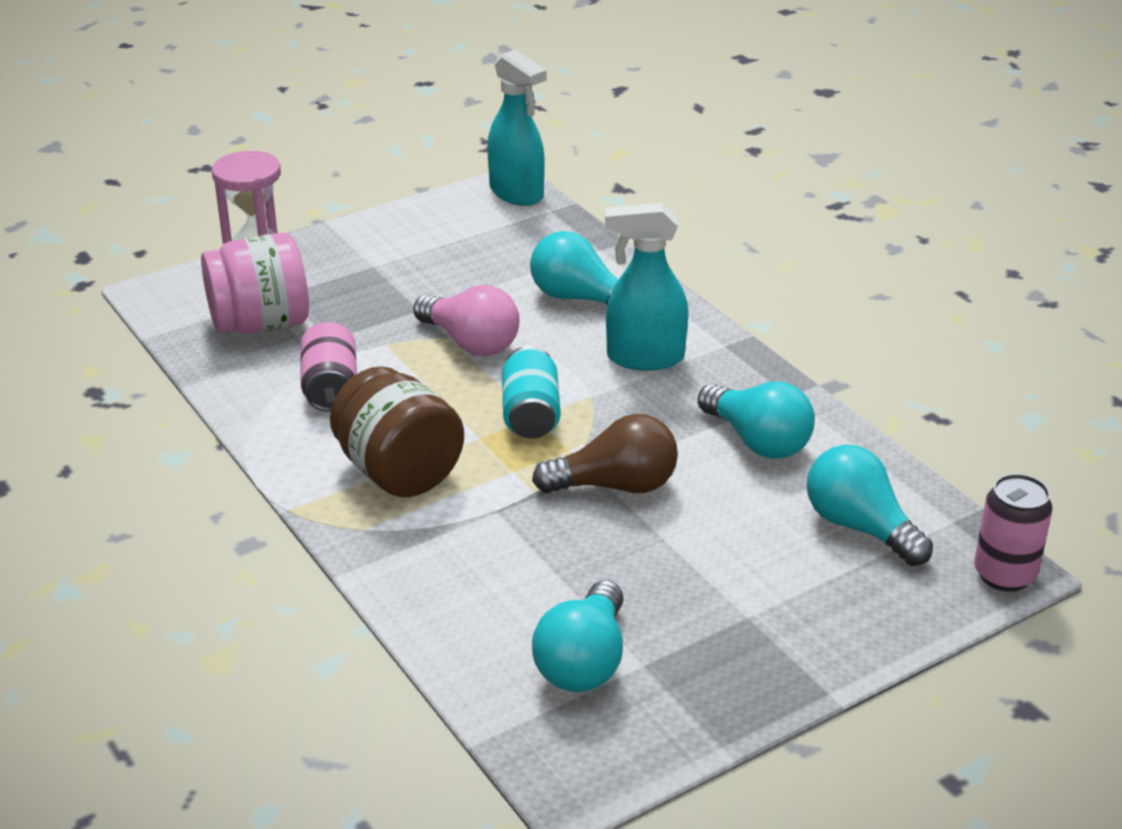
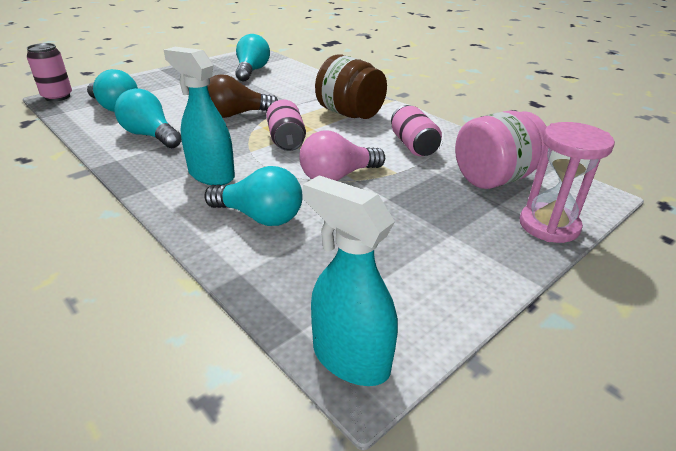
camera: 170 degrees right, 0 degrees up
(470, 343) = (338, 176): pink light bulb -> pink light bulb turned 60 degrees counterclockwise
(530, 414) = (286, 140): turquoise can -> pink can
(644, 358) = (211, 175): turquoise spray bottle -> turquoise spray bottle turned 135 degrees counterclockwise

